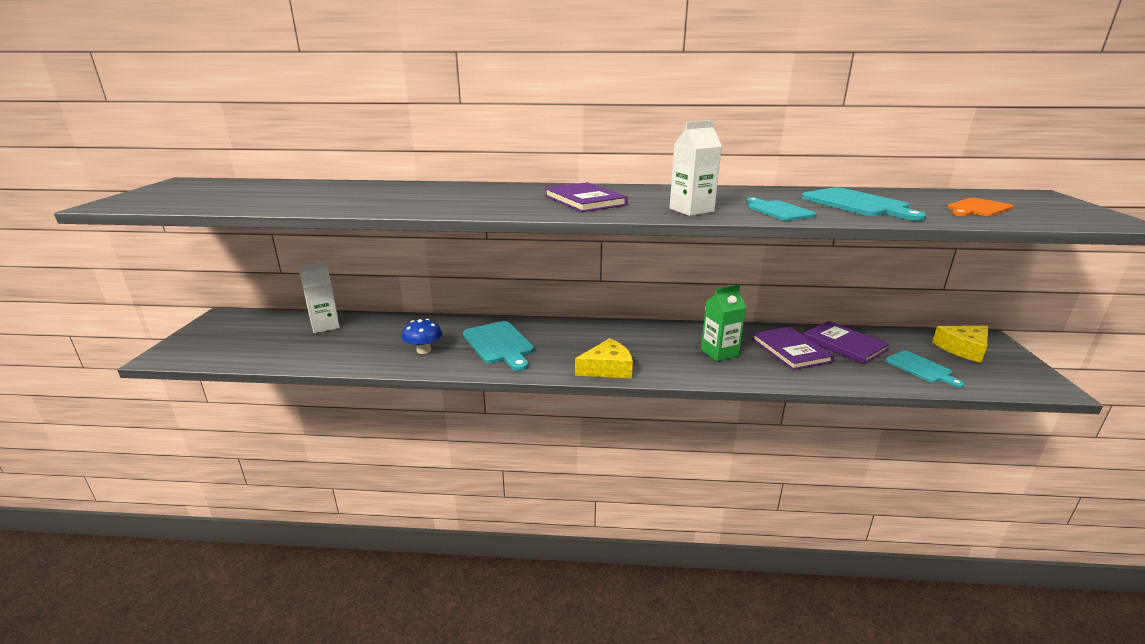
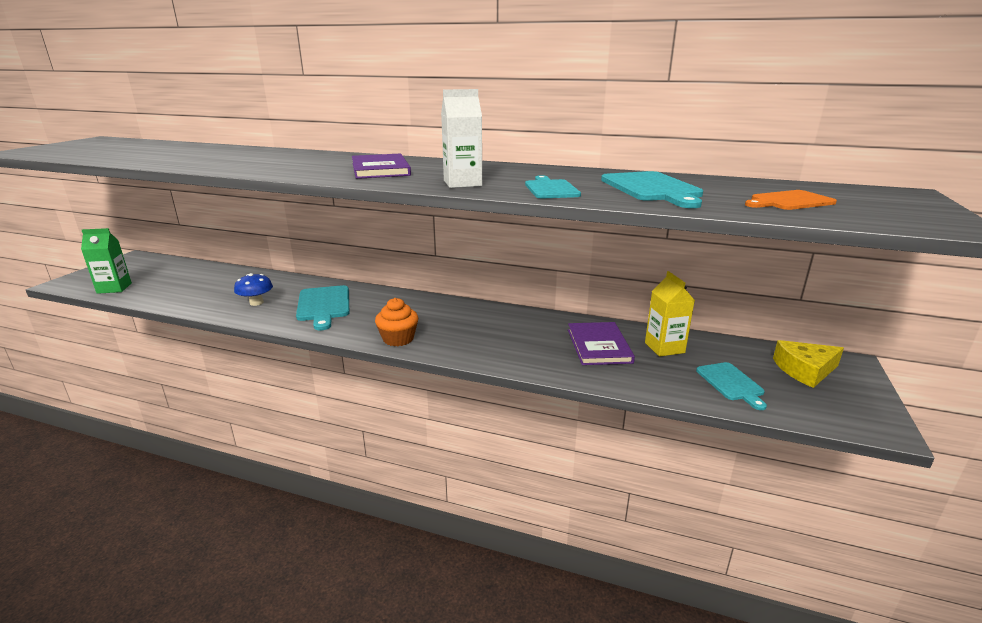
camera: 15 degrees right, 0 degrees up
(325, 326) = (200, 274): white carton -> none
(607, 368) = (398, 339): yellow cheese -> orange cupcake
(719, 353) = (521, 339): green carton -> green carton (114, 288)
(844, 344) = (664, 348): purple book -> yellow carton

